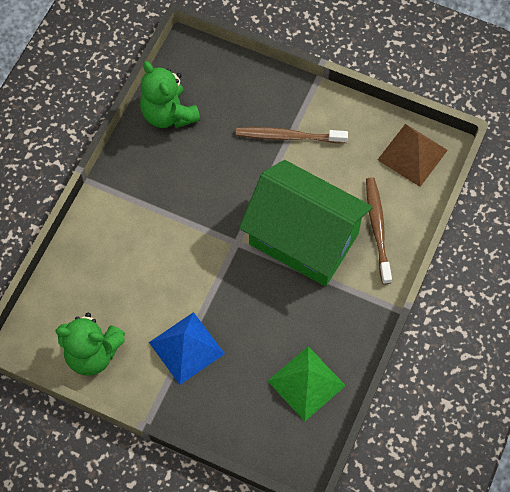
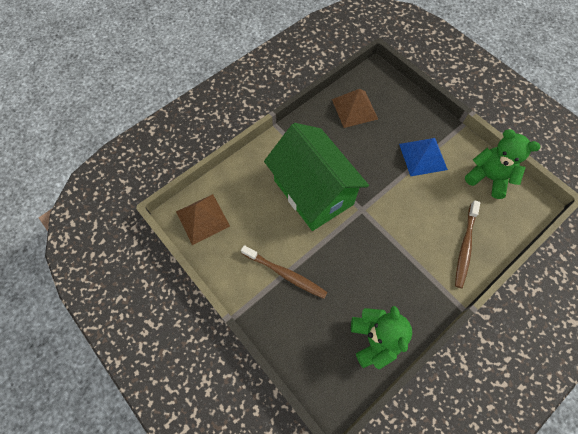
camera: 155 degrees left, 0 degrees up
(306, 383) = (354, 109): green pyramid -> brown pyramid
(377, 228) = (259, 178): brown toothbrush -> brown toothbrush (465, 247)

